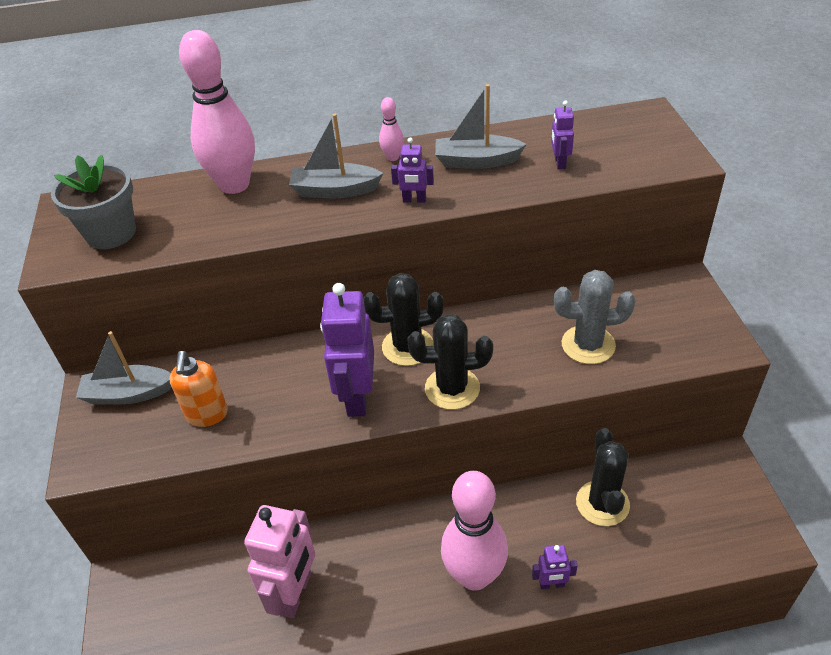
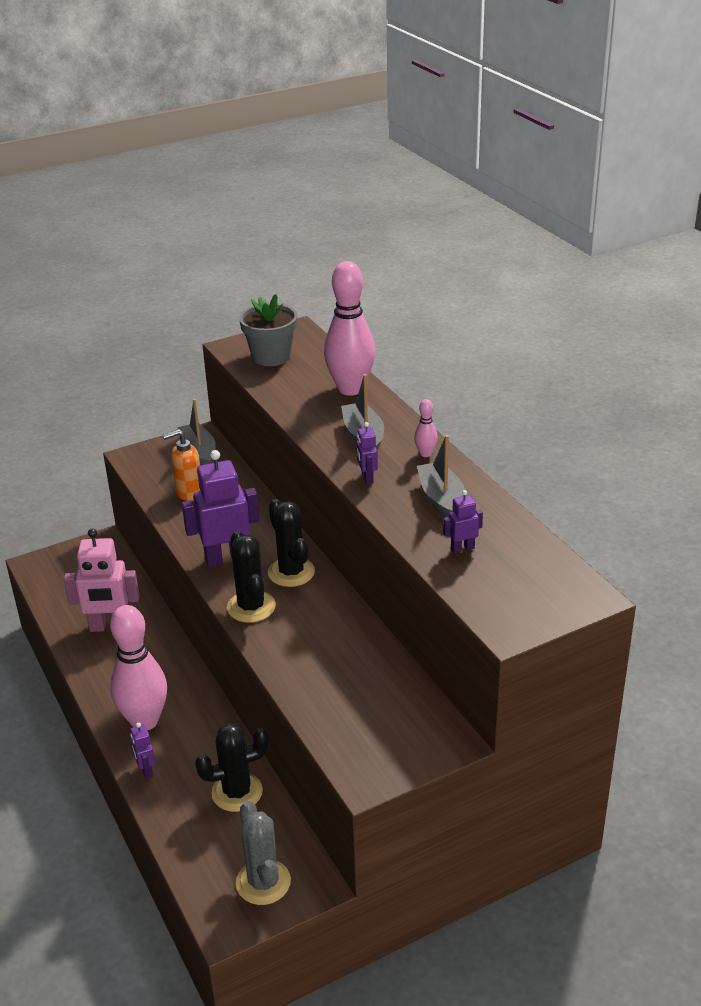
camera: 70 degrees right, 10 degrees down
(588, 345) = (331, 680): grey cactus -> grey cactus (263, 882)

